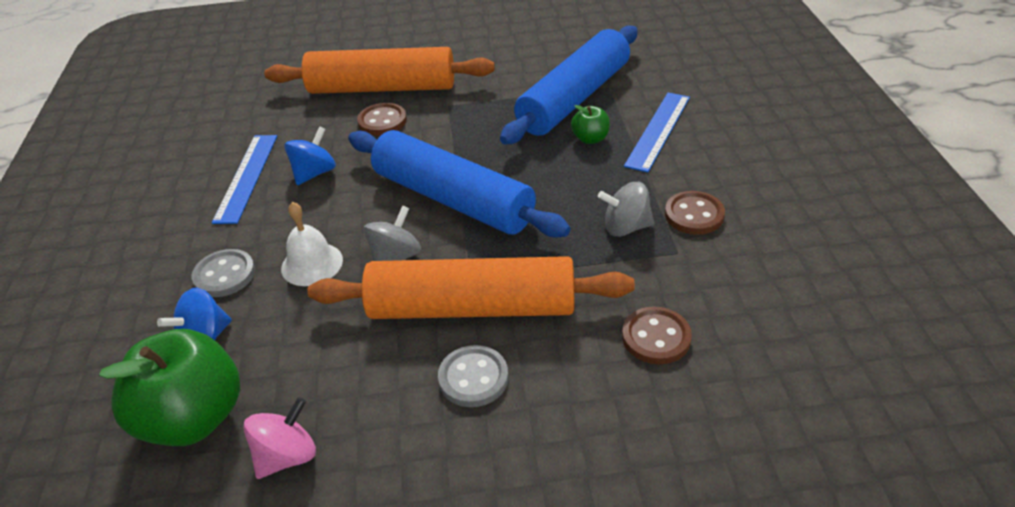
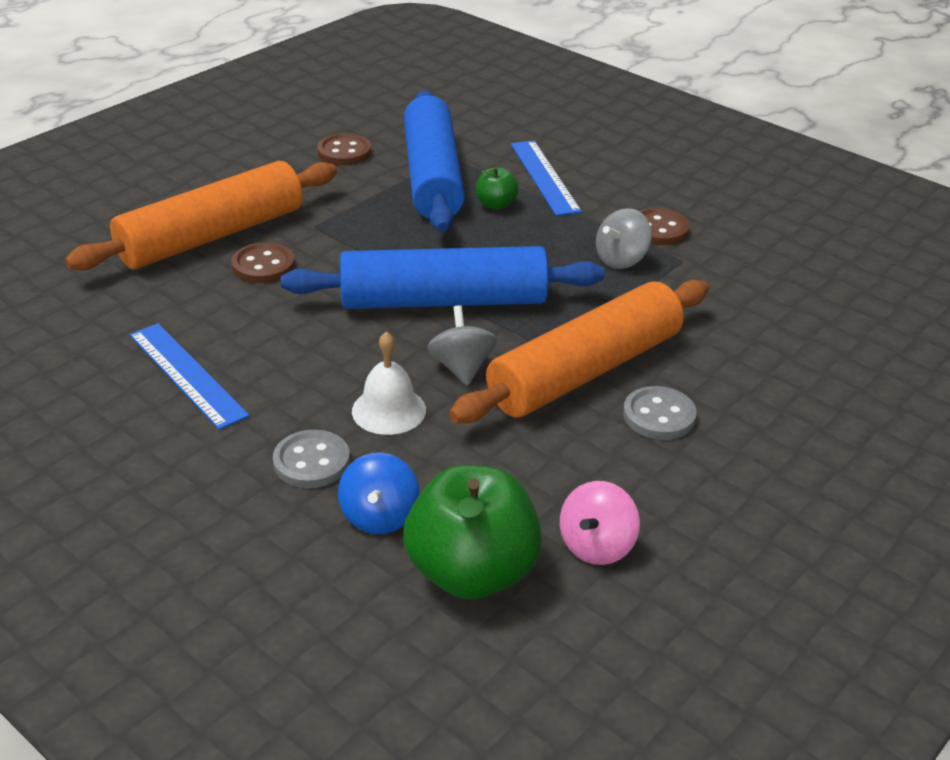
camera: 45 degrees left, 5 degrees down
(287, 456) = (596, 546): pink spinning top -> pink spinning top turned 150 degrees counterclockwise
(314, 173) = (263, 339): blue spinning top -> none
(656, 337) = (746, 323): brown button -> brown button (344, 152)

